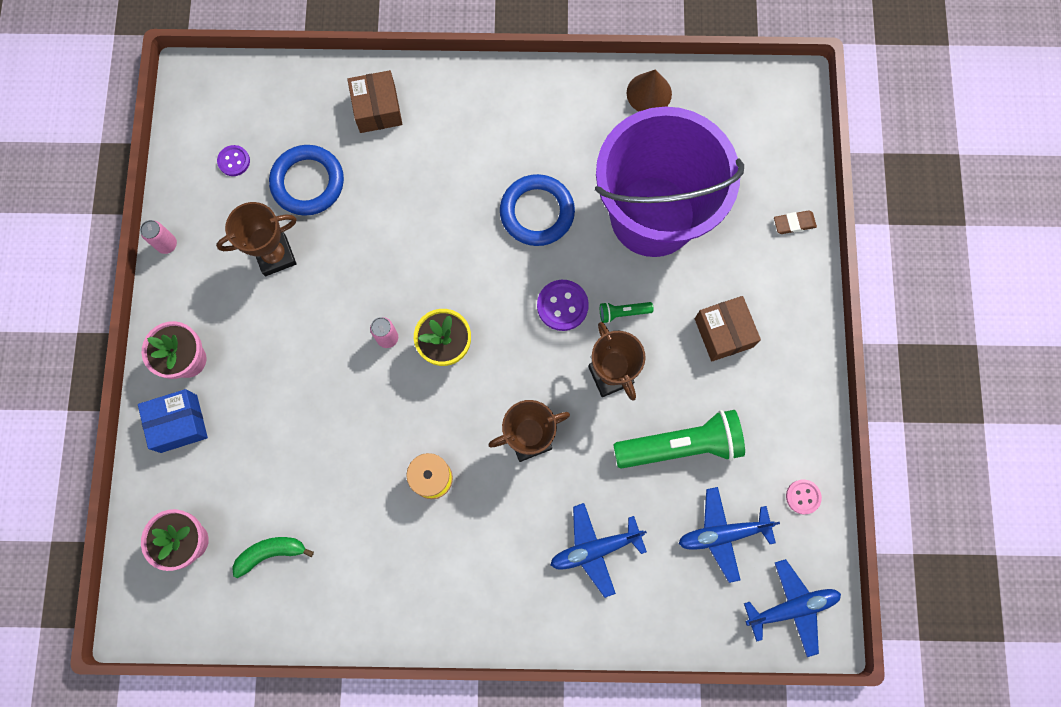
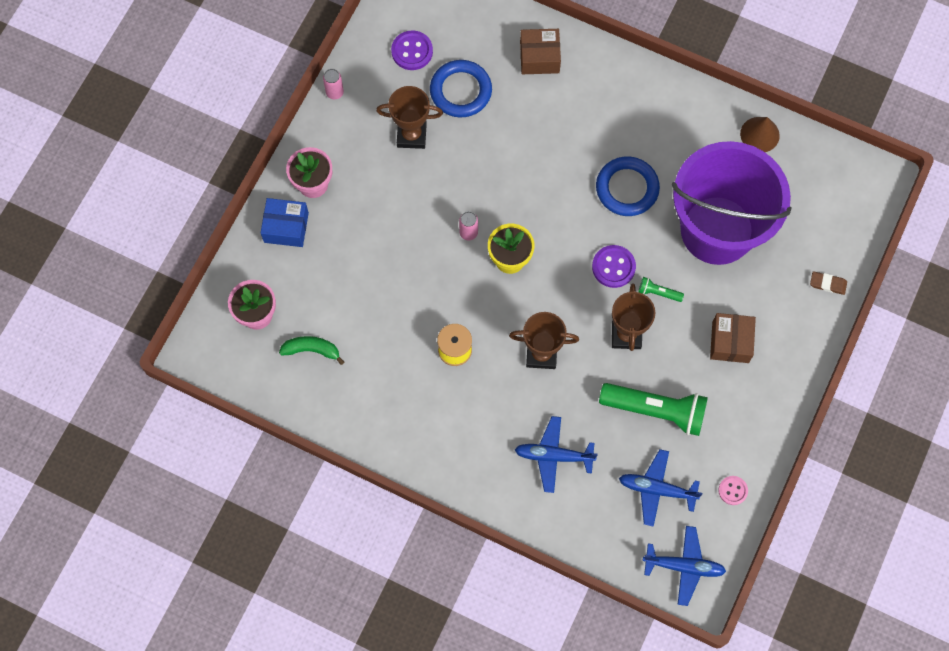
camera: 25 degrees right, 5 degrees down
(234, 161) = (412, 51): purple button -> purple button, size x1.56
(377, 109) = (539, 57): brown box -> brown box turned 75 degrees clockwise

